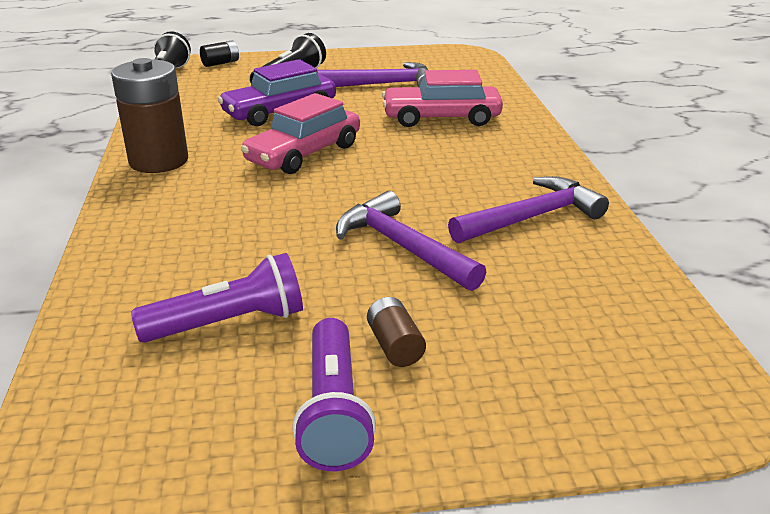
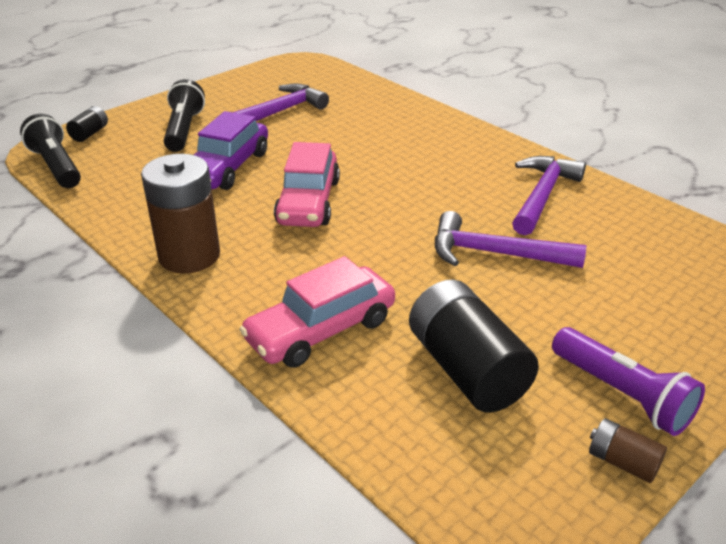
camera: 35 degrees left, 5 degrees up
(228, 323) = (466, 369): purple flashlight -> black battery
(395, 346) = (593, 330): brown battery -> brown battery (622, 462)
(441, 118) = (369, 131): pink car -> pink car (321, 330)

